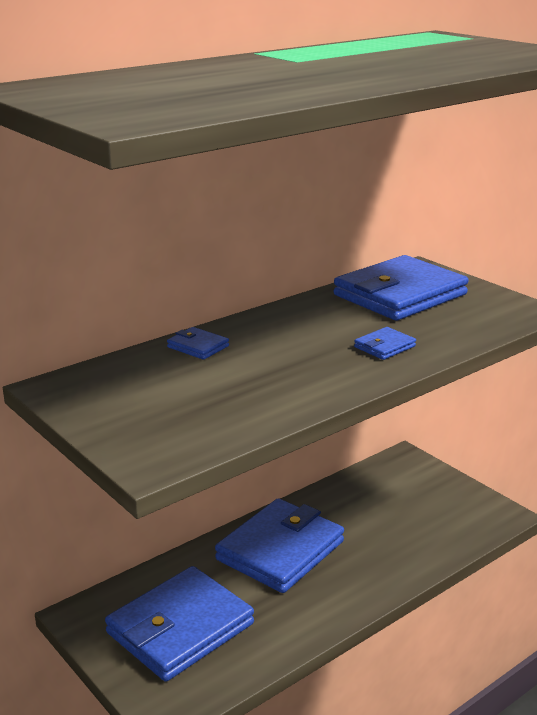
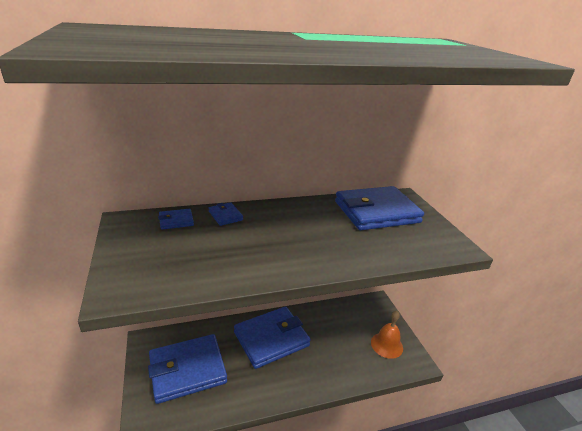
camera: 20 degrees right, 5 degrees up
(384, 347) = (336, 248): blue wallet -> blue wallet (176, 221)
(451, 507) = (386, 345): none -> orange bell

